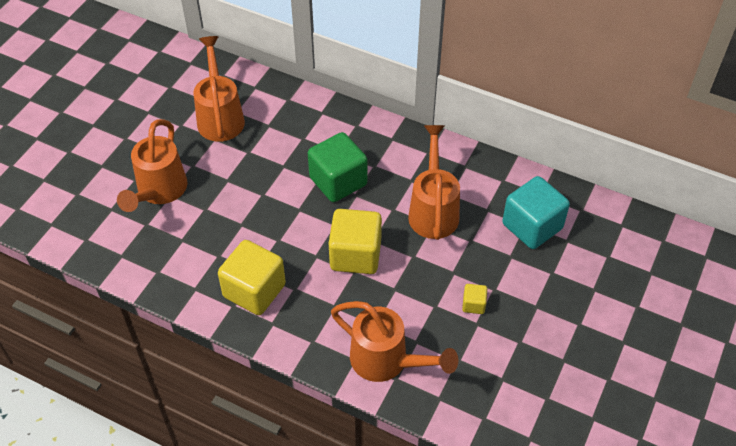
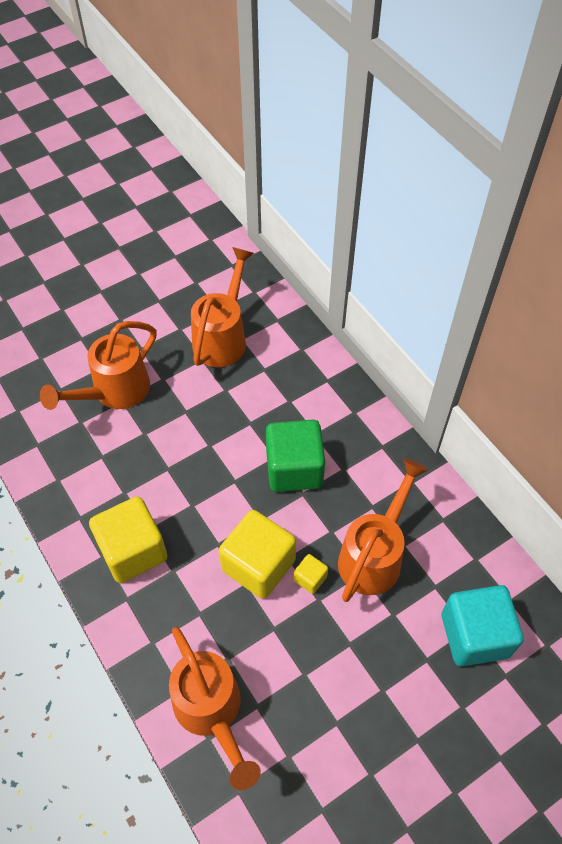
camera: 30 degrees right, 5 degrees up
(473, 304) = (347, 696): yellow cube -> yellow cube (310, 578)

